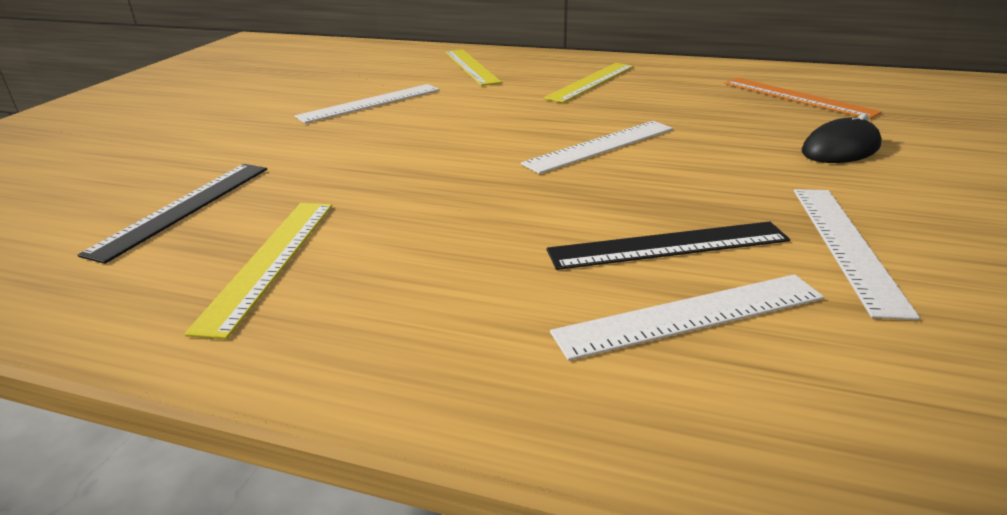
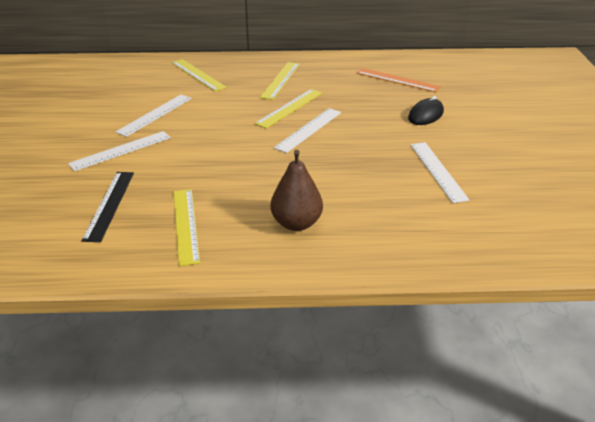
camera: 20 degrees left, 5 degrees up
(479, 296) = (296, 223): none -> brown pear
(585, 115) = (289, 108): none -> yellow ruler
(668, 245) = (365, 184): black ruler -> none
(690, 315) = (385, 215): white ruler -> white ruler (121, 150)

